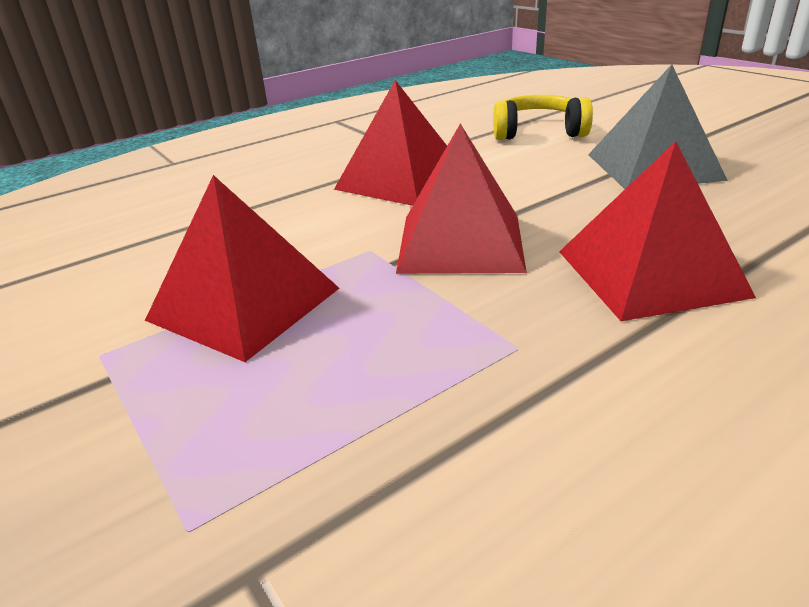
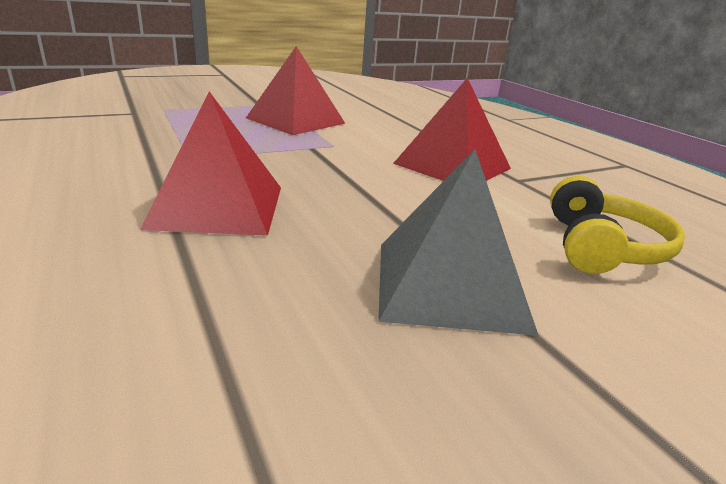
camera: 95 degrees right, 5 degrees down
(460, 242) = (322, 165): red pyramid -> none

